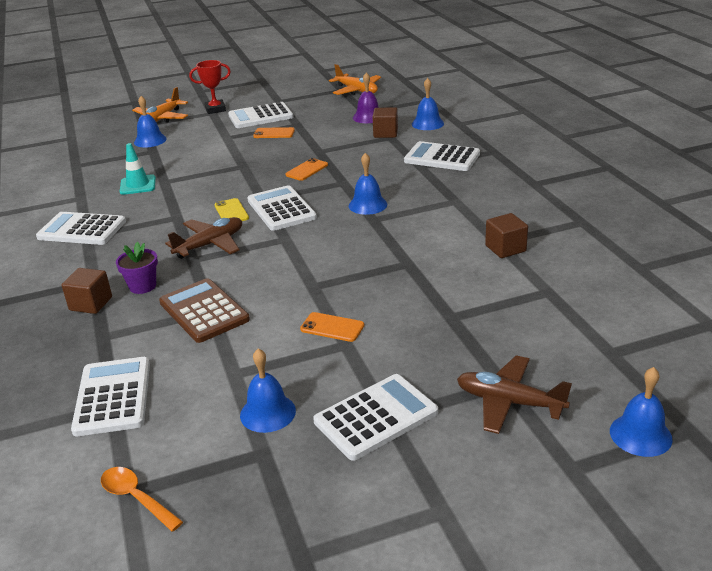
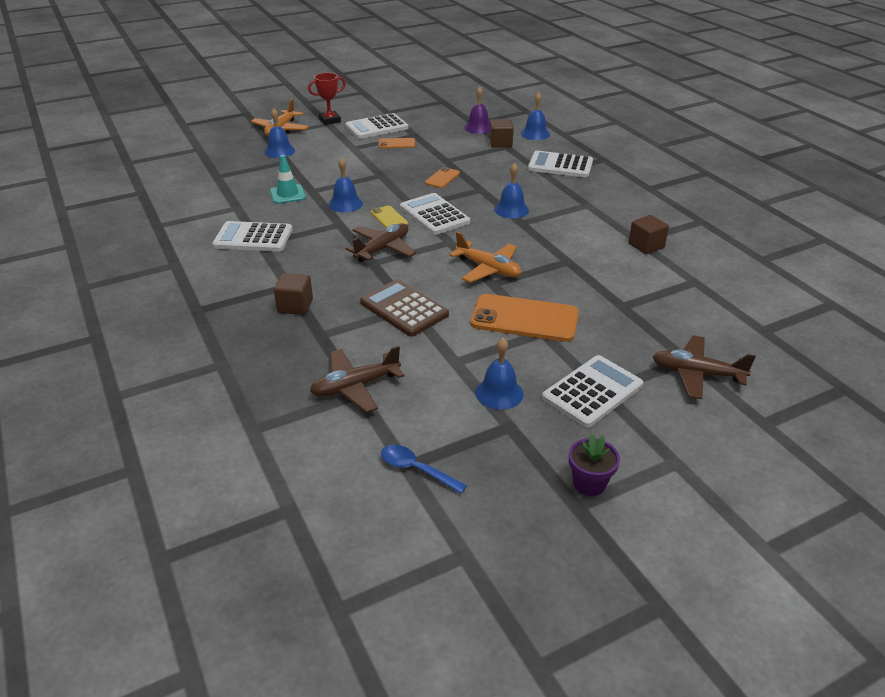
camera: 10 degrees left, 5 degrees up
(113, 397) = (355, 386): white calculator -> brown plane
(136, 498) = (416, 469): orange spoon -> blue spoon
(142, 286) = (337, 288): purple flower pot -> purple flower pot (589, 483)
(332, 327) = (524, 318): orange phone -> orange phone, size x1.98
(357, 90) = (457, 102): orange plane -> orange plane (488, 269)
(640, 435) = (808, 394): blue bell -> blue bell (345, 204)

